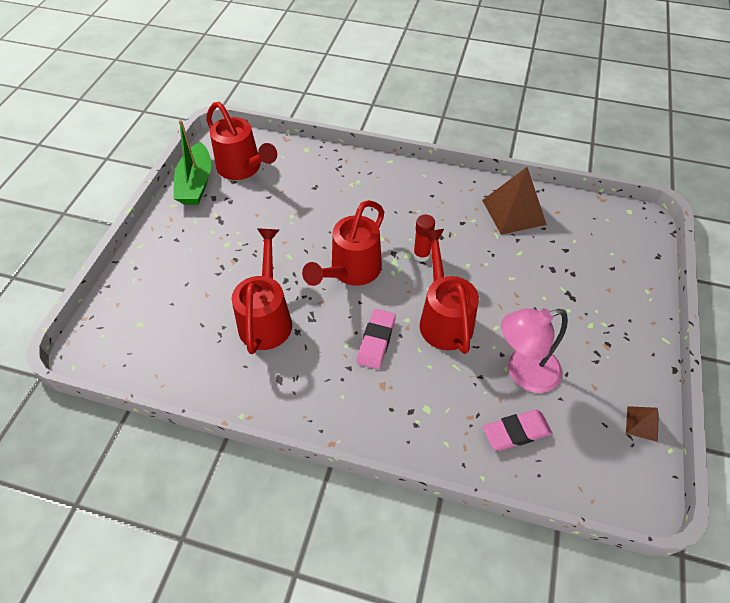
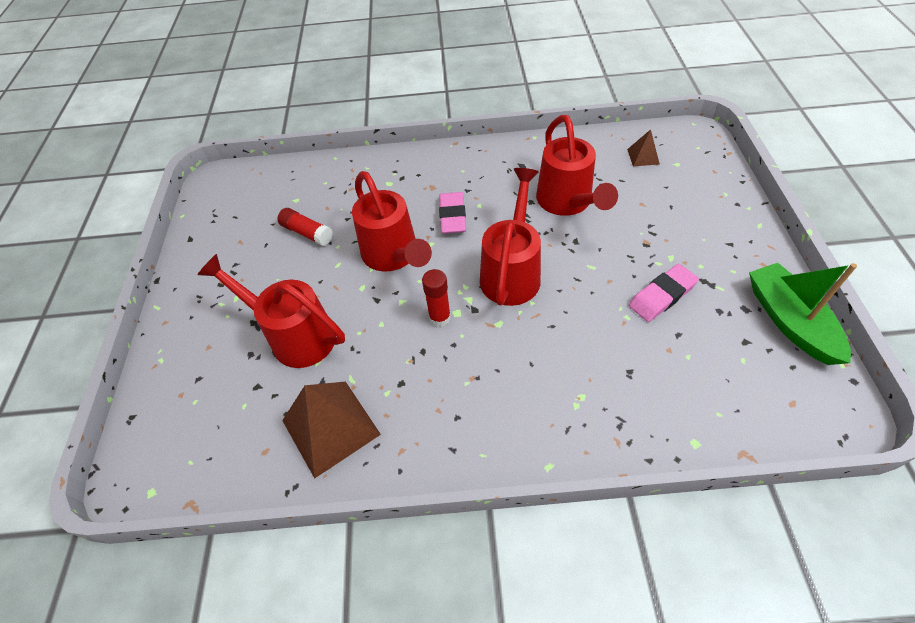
camera: 165 degrees right, 0 degrees up
(243, 168) = (754, 368): red watering can -> red watering can (295, 336)
(516, 432) = (311, 189): pink eraser -> pink eraser (661, 296)
(523, 372) = (307, 233): pink lamp -> red glue stick
(642, 423) = (201, 226): brown pyramid -> brown pyramid (643, 156)

